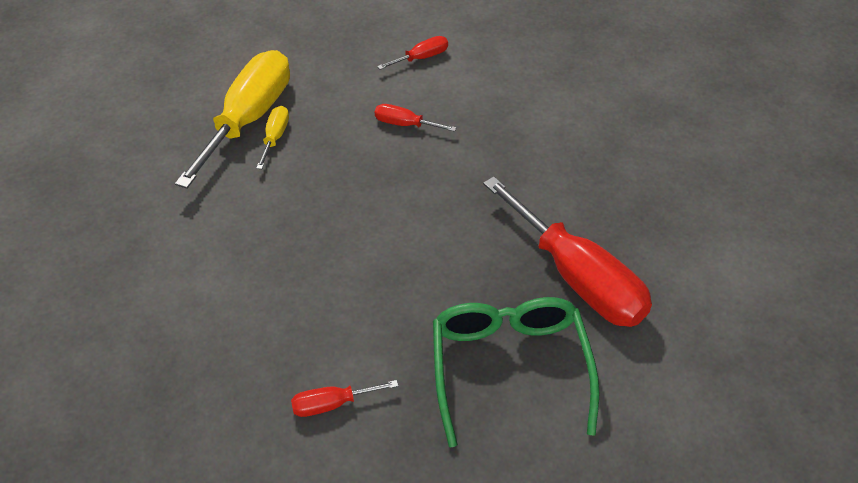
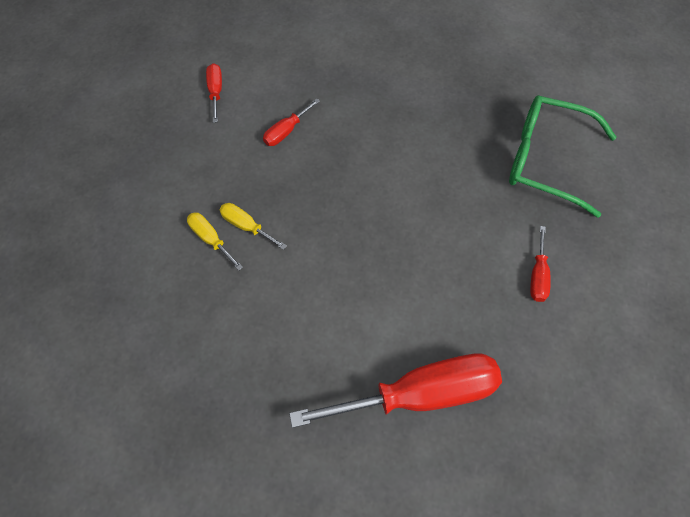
camera: 65 degrees left, 15 degrees up
(249, 119) = (210, 239): yellow screwdriver -> yellow screwdriver, size x0.44
(577, 278) = (488, 92): red screwdriver -> red screwdriver (420, 394)

